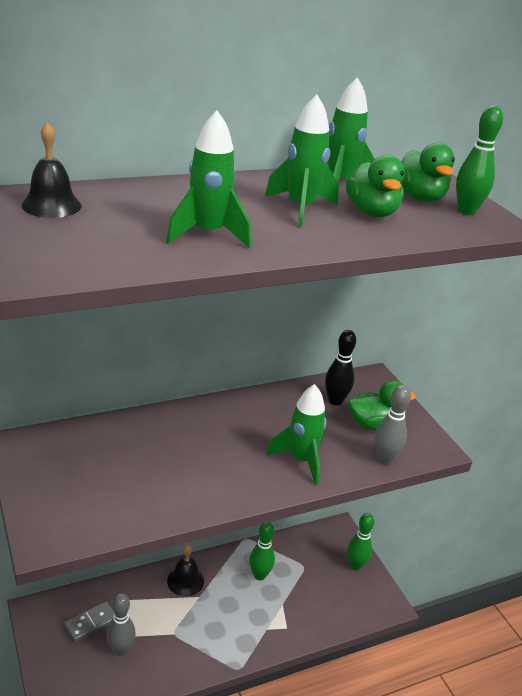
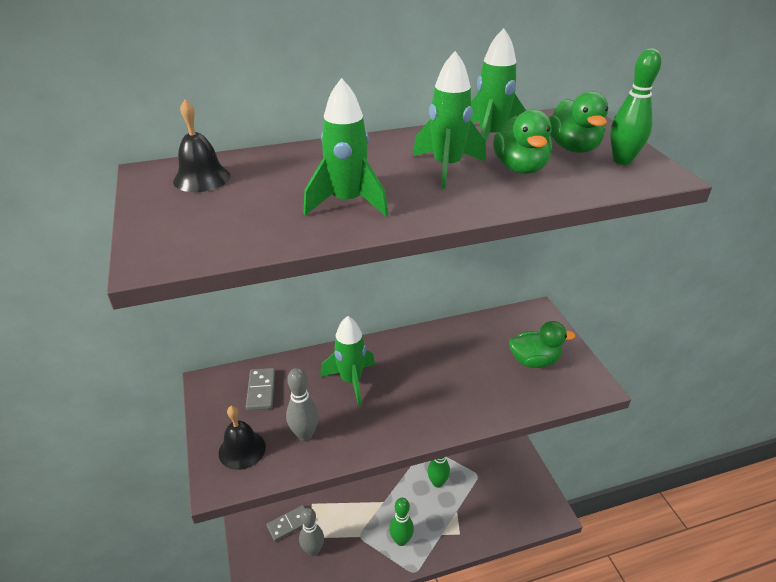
camera: 10 degrees right, 5 degrees up
(80, 451) = (261, 390): none -> grey domino
(185, 581) = (372, 486): black bell -> black bell (242, 449)
(301, 460) = (462, 399): green rocket -> green rocket (351, 381)
(335, 401) = (499, 337): black bowling pin -> none
(355, 565) = (525, 475): green bowling pin -> green bowling pin (401, 540)
(384, 459) = (543, 398): grey bowling pin -> grey bowling pin (305, 434)

